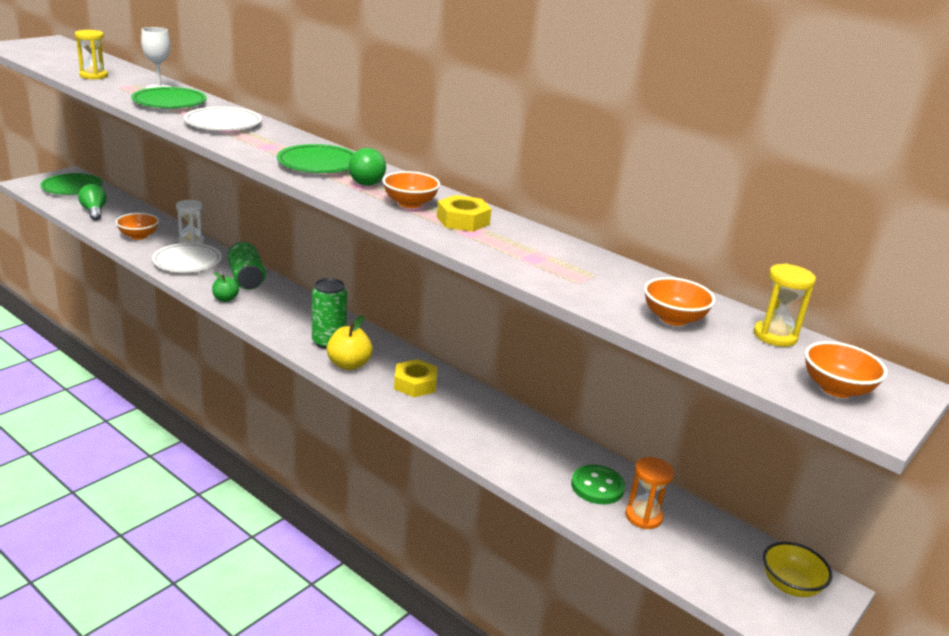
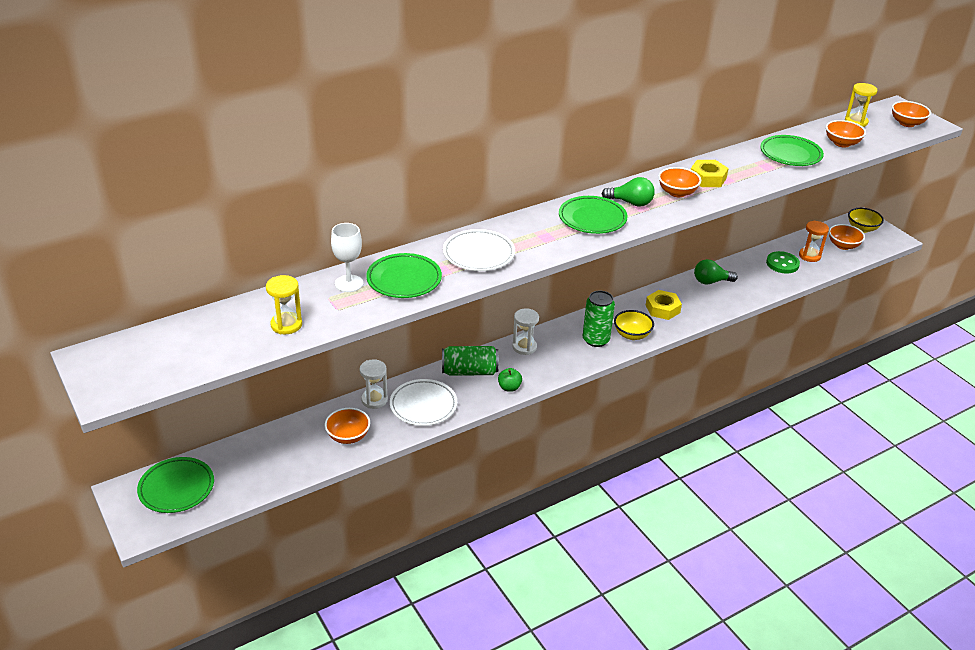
camera: 70 degrees left, 10 degrees up
(94, 211) = (264, 469): green light bulb -> green light bulb (711, 281)
(297, 302) = (524, 347): none -> white hourglass
(349, 364) = (632, 335): yellow apple -> yellow bowl
(589, 276) = (790, 154): none -> green plate
(709, 558) = (843, 245): none -> orange bowl

